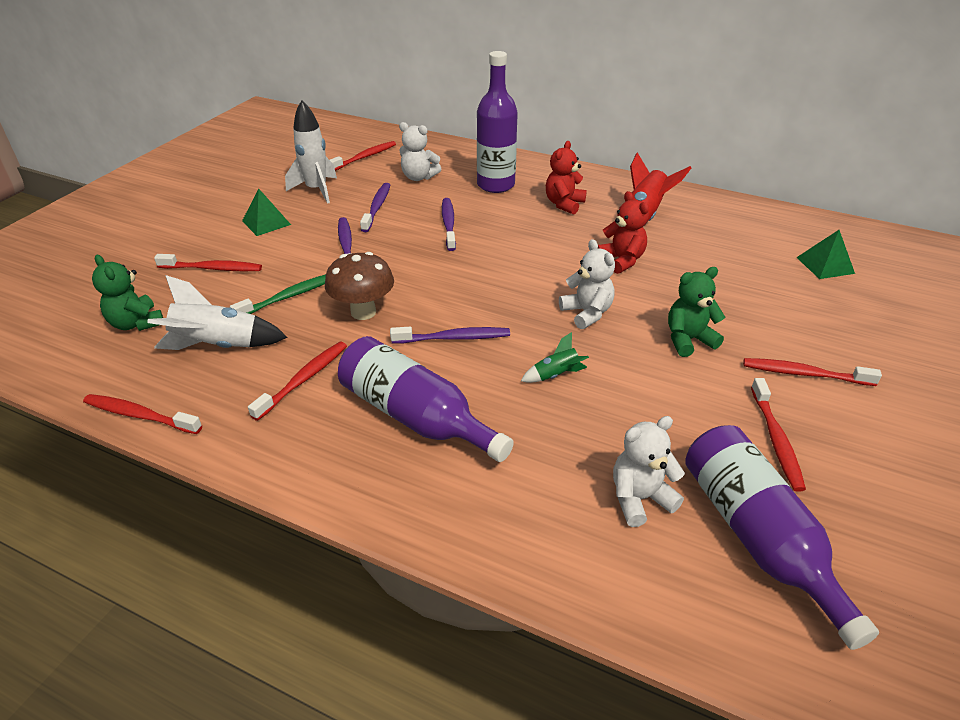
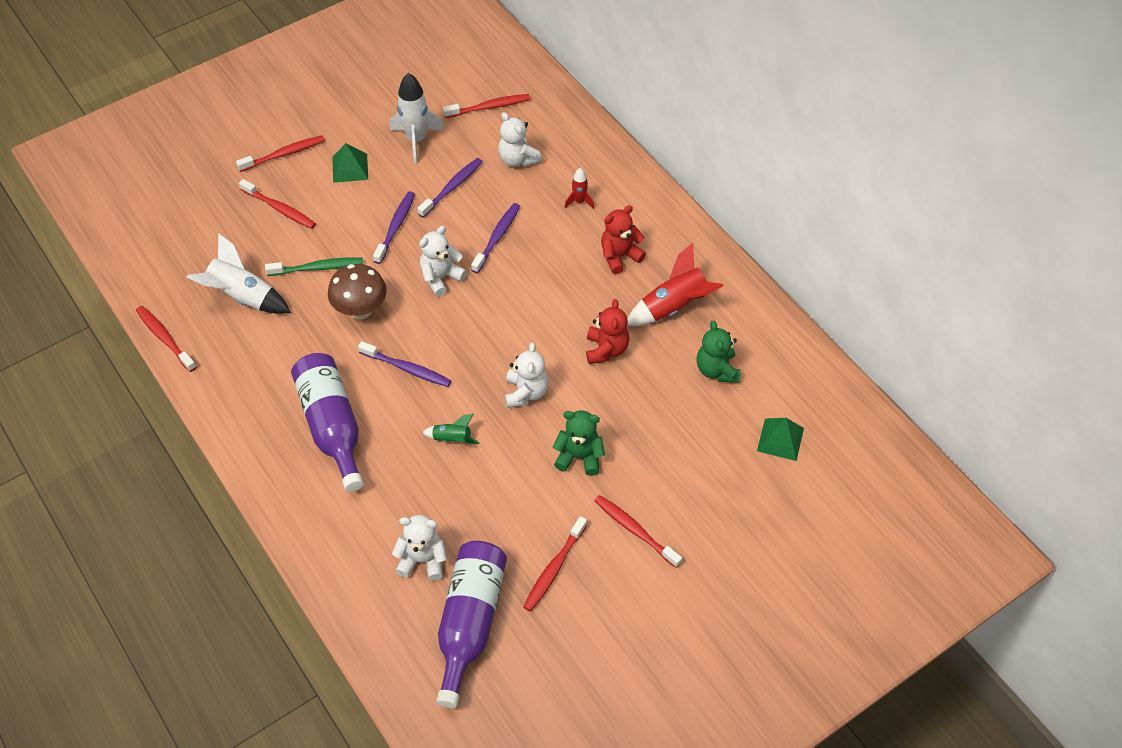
camera: 30 degrees right, 15 degrees up
(137, 323) = (200, 247): green teddy bear -> green teddy bear (717, 370)
(304, 379) = (281, 357): red toothbrush -> red toothbrush (284, 154)
(423, 264) = (441, 277): none -> white teddy bear
(495, 185) = (579, 201): purple bottle -> red rocket

